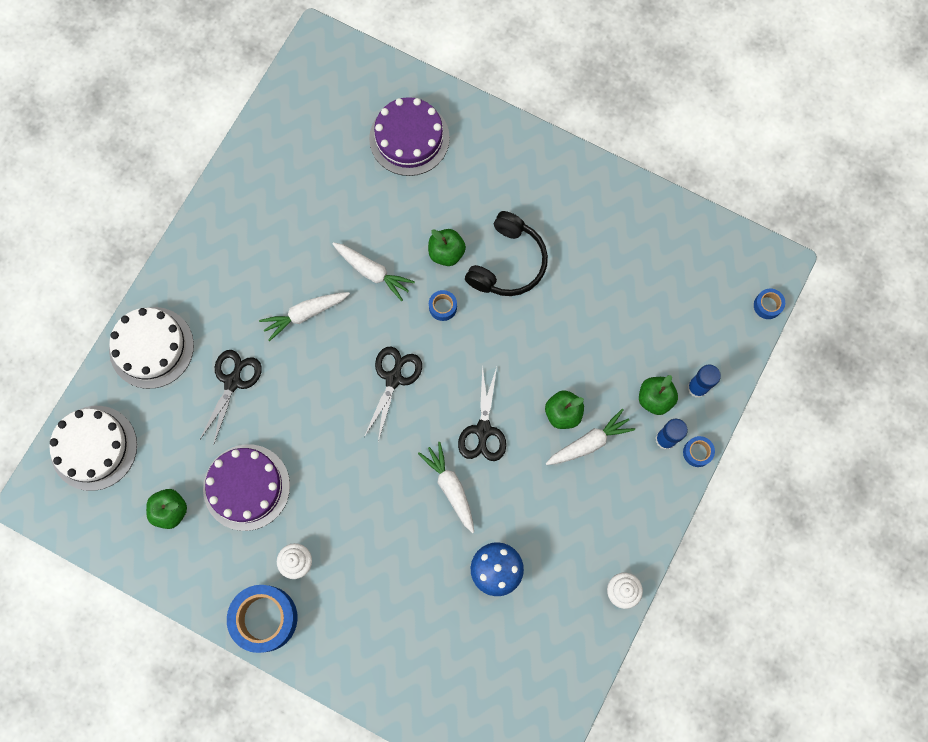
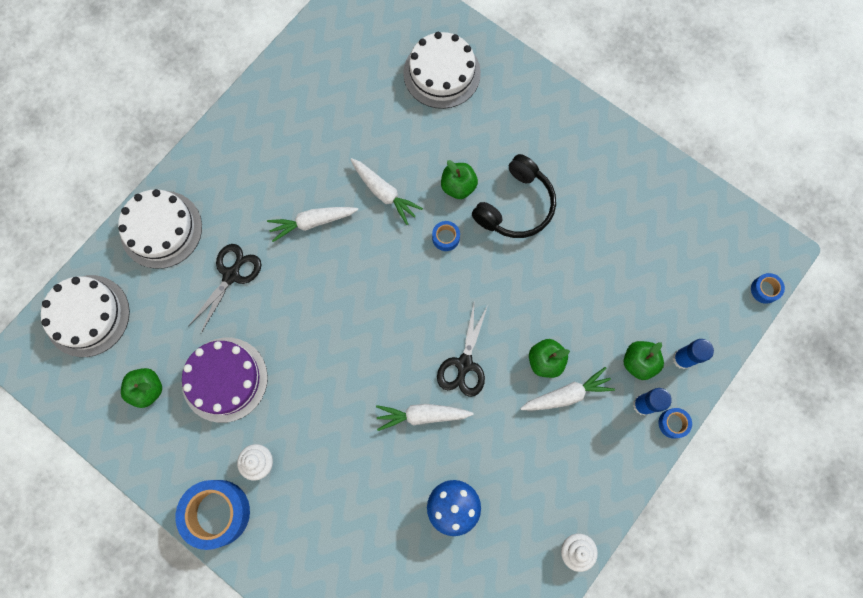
camera: 10 degrees right, 0 degrees up
(393, 378) = (386, 298): black scissors -> none
(409, 138) = (442, 73): purple cake -> white cake
(450, 488) = (422, 415): white carrot -> white carrot turned 75 degrees counterclockwise

